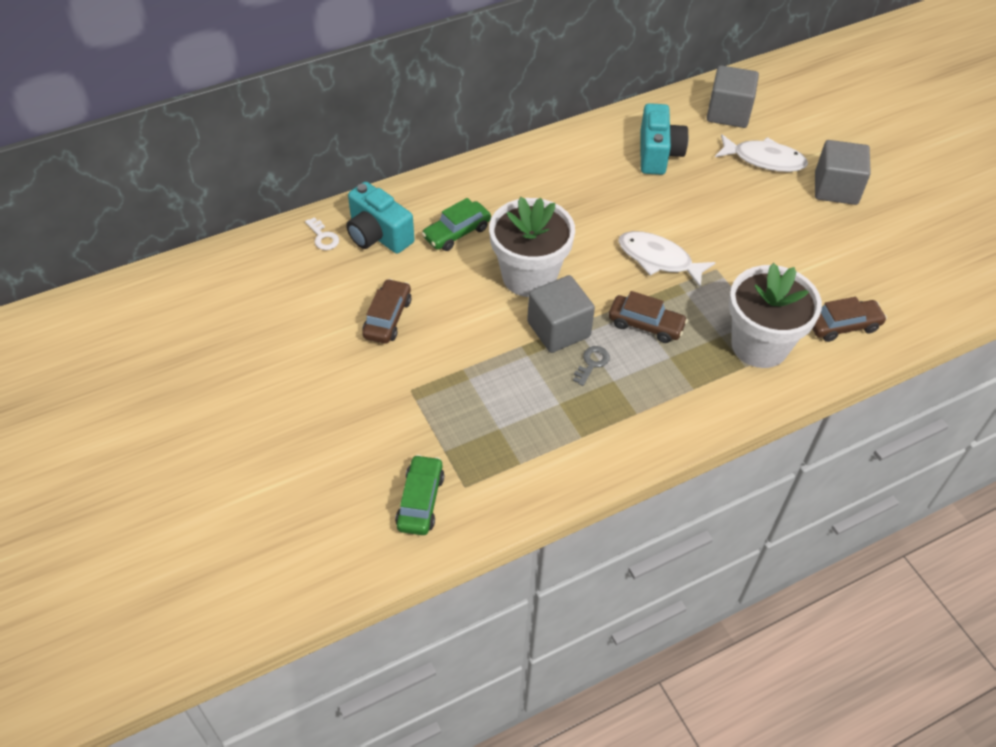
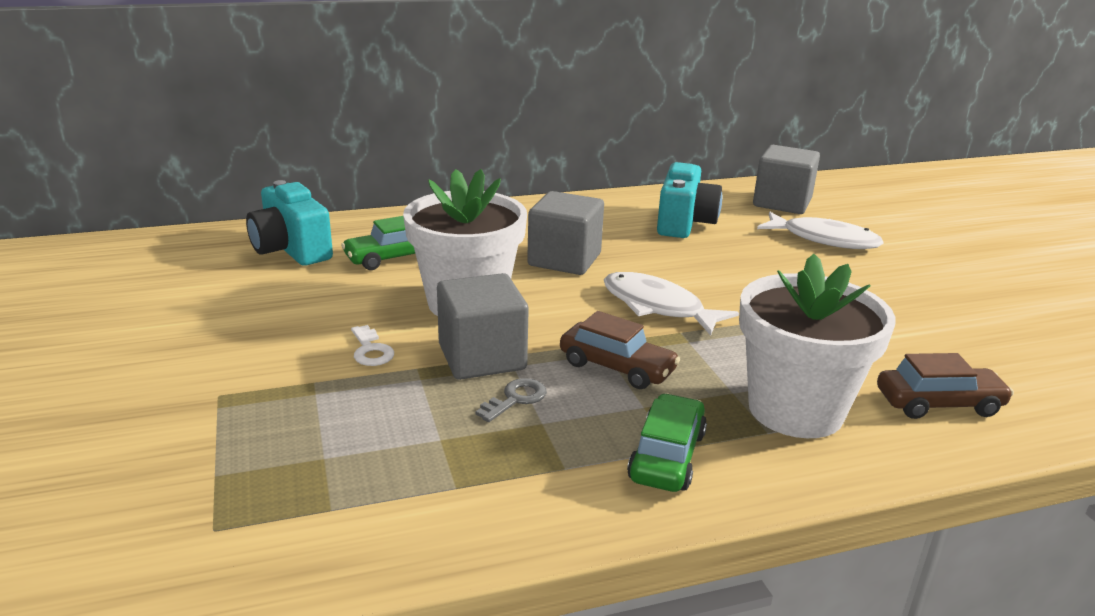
camera: 10 degrees right, 25 degrees down
(323, 237) = (222, 245): white key -> white key (371, 350)
(387, 318) = (245, 320): brown car -> none
(420, 501) = (120, 539): green car -> green car (667, 456)
(836, 188) = (923, 271): grey cube -> grey cube (564, 259)

